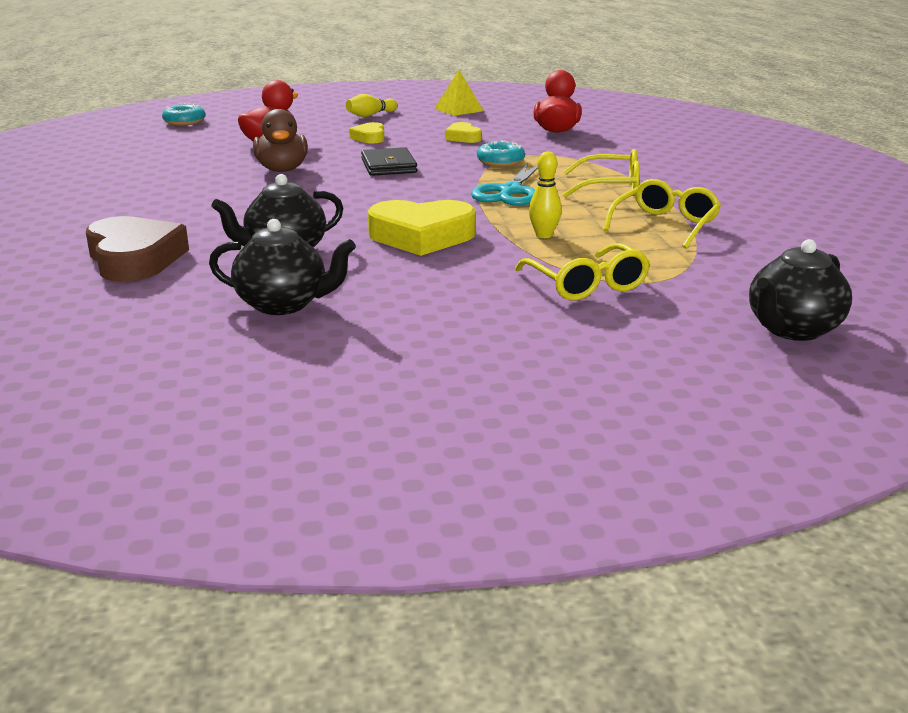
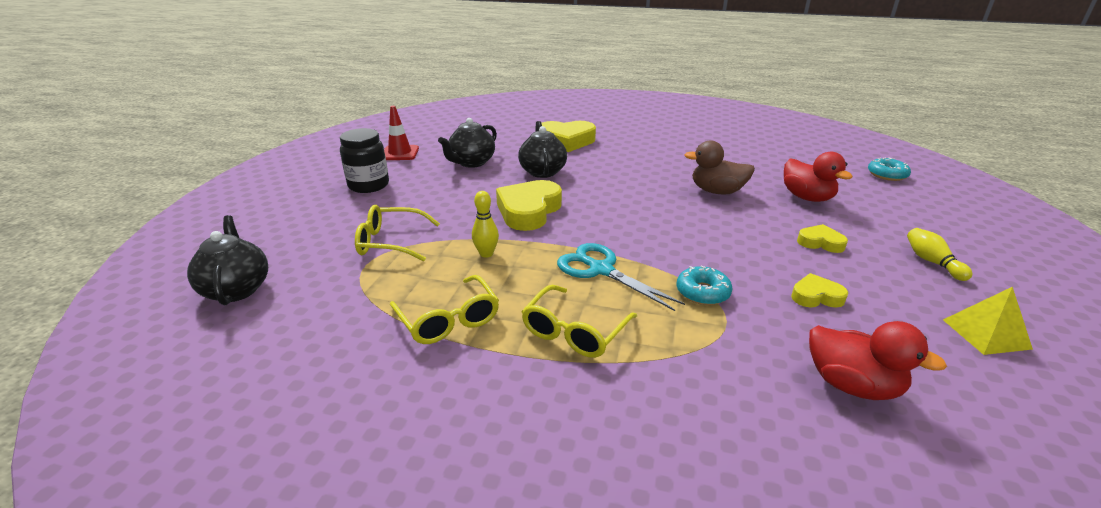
camera: 115 degrees right, 5 degrees up
(134, 259) = (566, 141): brown heart -> yellow heart
(279, 381) = (400, 153): none -> red traffic cone
(388, 166) = (711, 232): black wallet -> none
(451, 356) = (369, 185): none -> black jar

